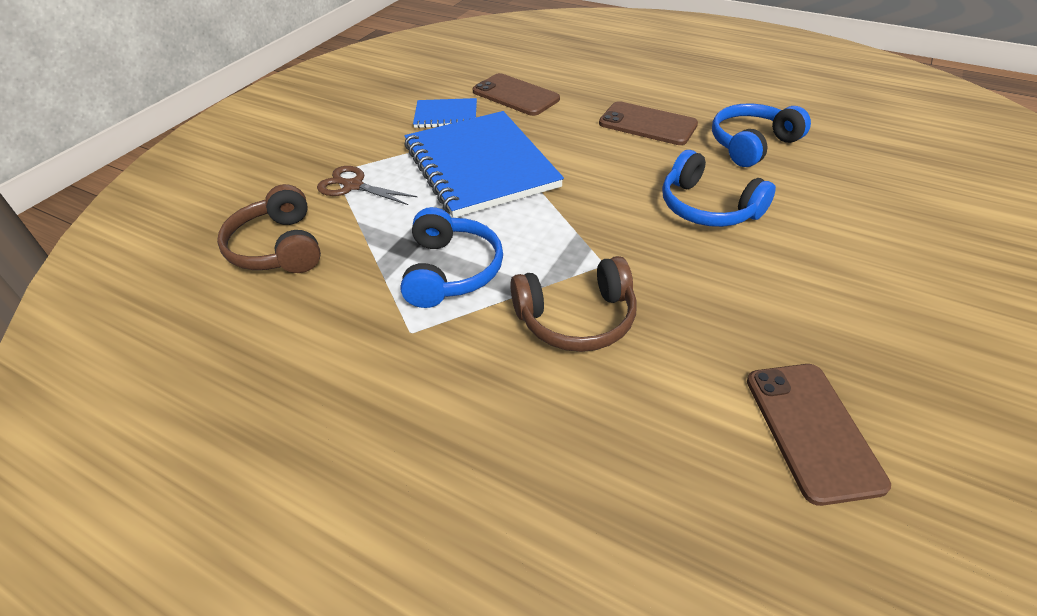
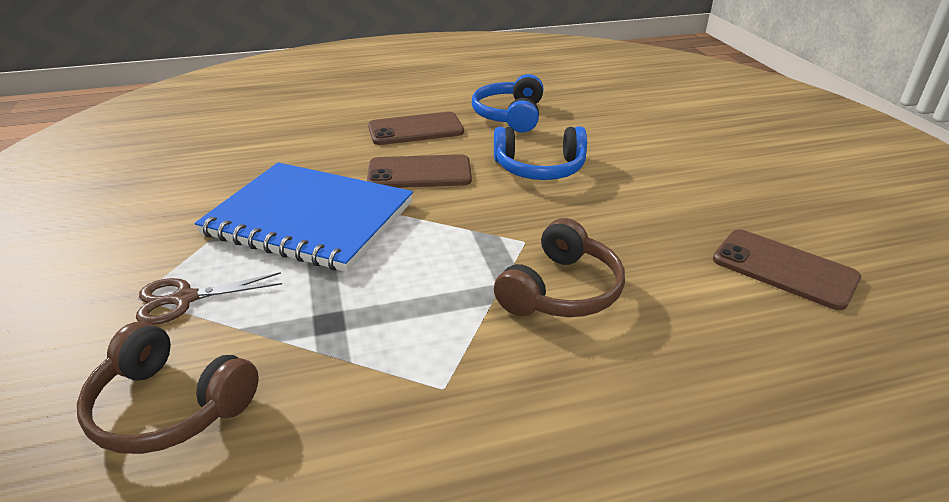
camera: 45 degrees left, 10 degrees down
(446, 115) = (207, 191): blue notebook -> none
(451, 271) = (407, 316): blue headphones -> none
(515, 95) = (262, 149): brown phone -> brown phone (419, 173)

